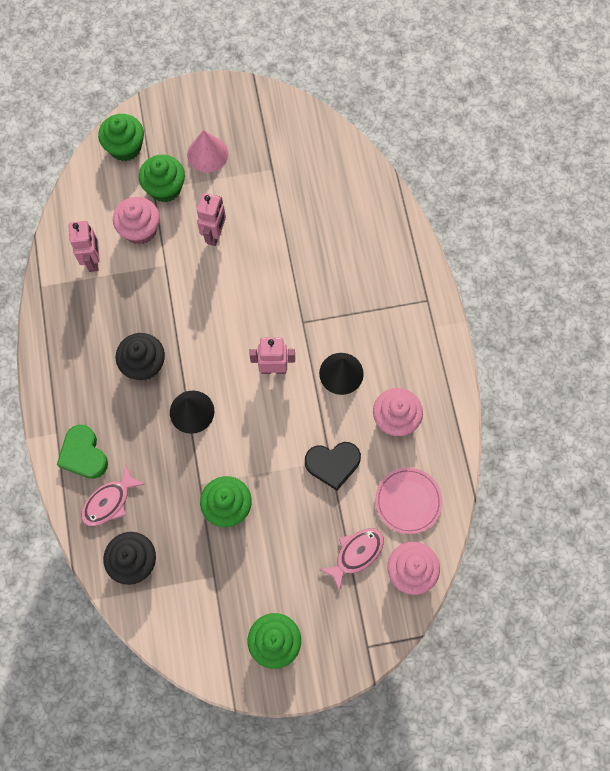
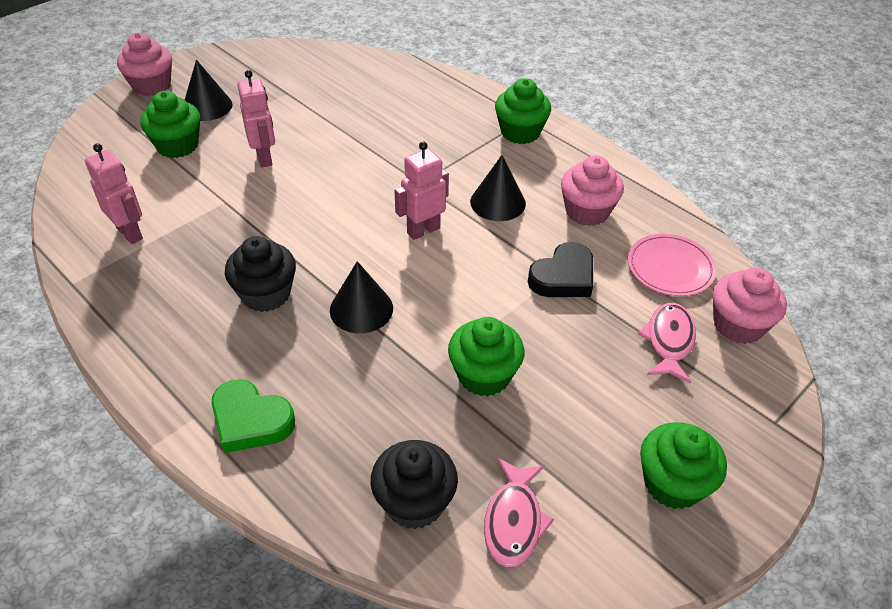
camera: 35 degrees left, 25 degrees down
(109, 501) = (326, 453): pink fish -> pink fish (514, 521)
(125, 147) = (106, 134): green cupcake -> green cupcake (520, 132)
(140, 230) = (172, 186): pink cupcake -> pink cupcake (152, 86)
(207, 154) = (207, 106): pink cone -> black cone

